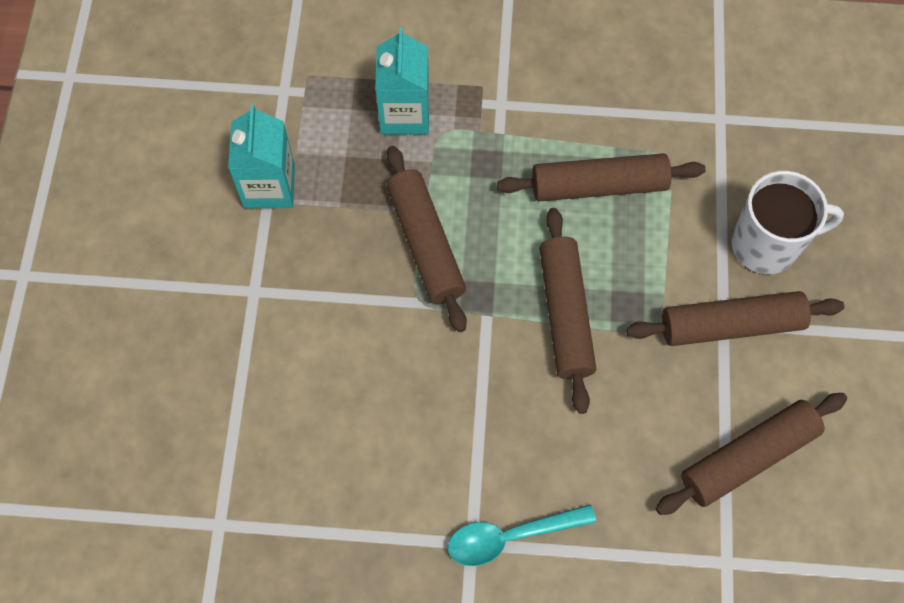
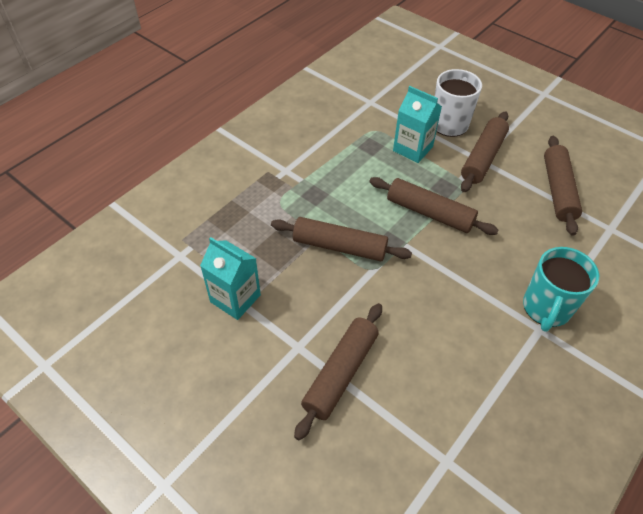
camera: 55 degrees left, 15 degrees down
(405, 113) = (251, 211): turquoise carton -> turquoise carton (412, 149)
(510, 536) = (546, 308): turquoise spoon -> turquoise mug
(598, 186) = (367, 161): brown rolling pin -> brown rolling pin (340, 373)

